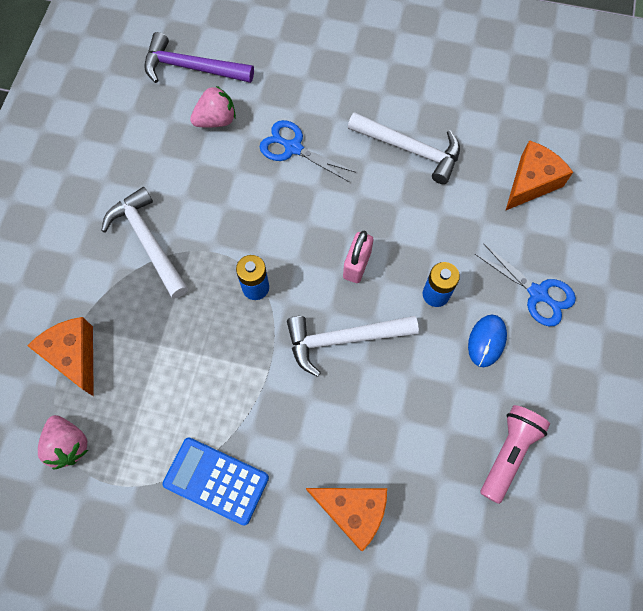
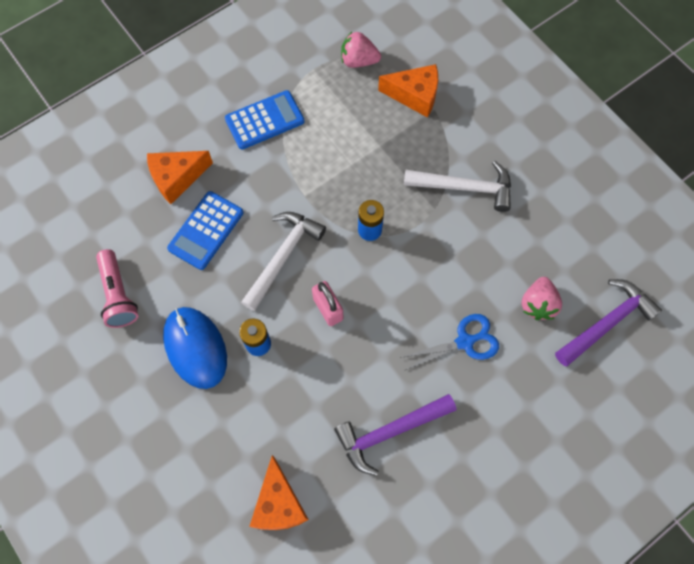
camera: 130 degrees right, 0 degrees up
(380, 430) = (206, 230): none -> blue calculator
(410, 149) = (390, 432): white hammer -> purple hammer
(486, 341) = (195, 348): blue mouse -> blue mouse, size x1.74
(537, 293) = (193, 417): blue scissors -> none

